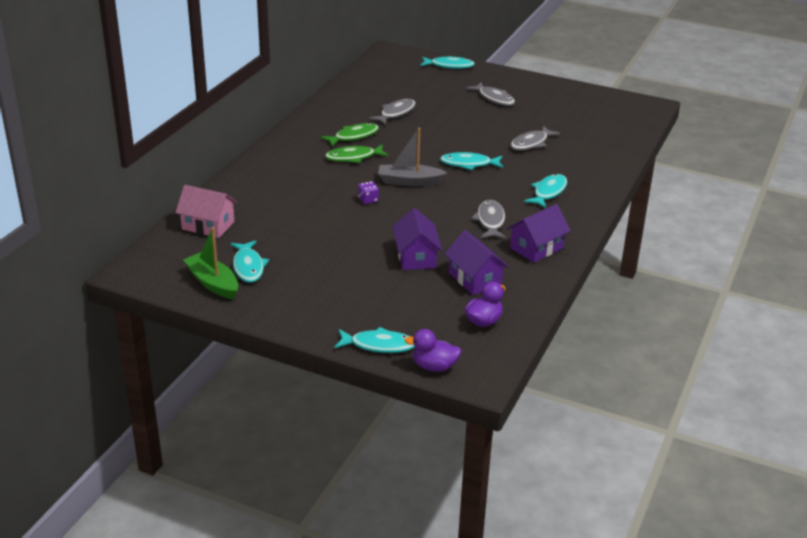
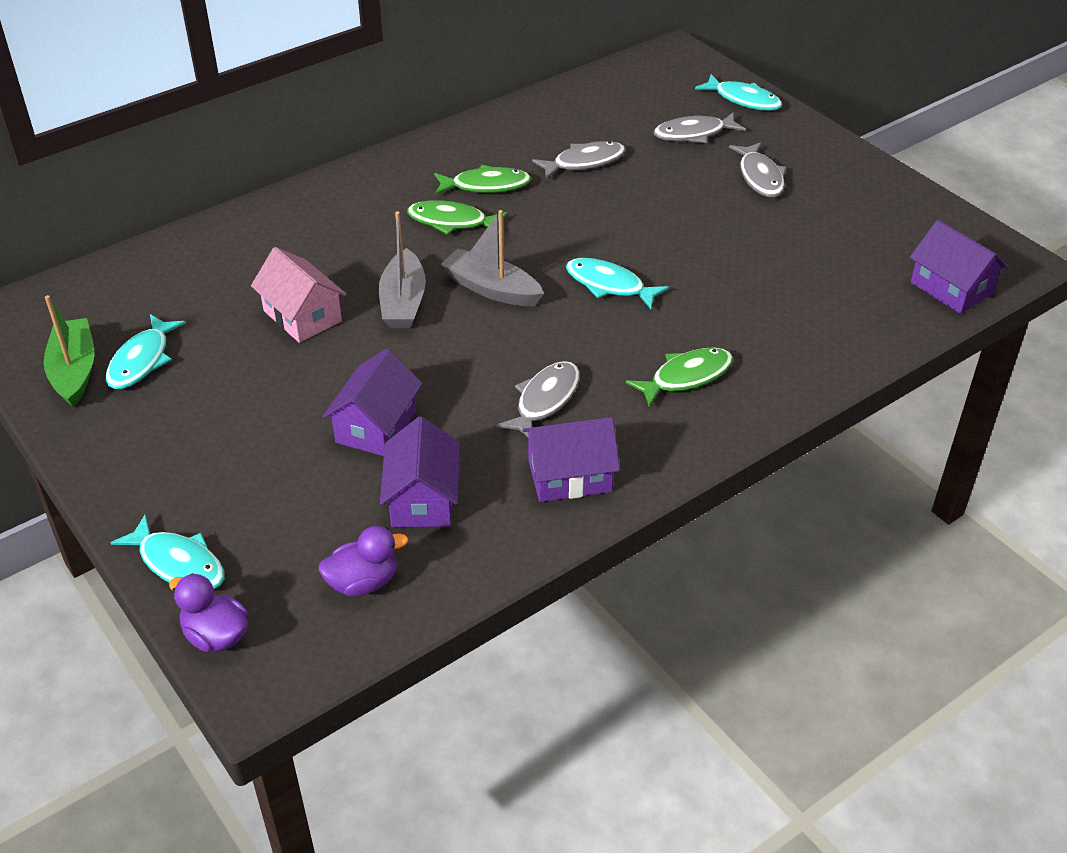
camera: 30 degrees right, 10 degrees up
(208, 225) = (157, 274): pink house -> pink house (302, 316)
(368, 200) = (403, 302): purple dice -> grey boat
(531, 143) = (743, 276): grey fish -> grey fish (694, 134)
(548, 192) = (686, 377): turquoise fish -> green fish
(632, 123) = (951, 288): none -> purple house

